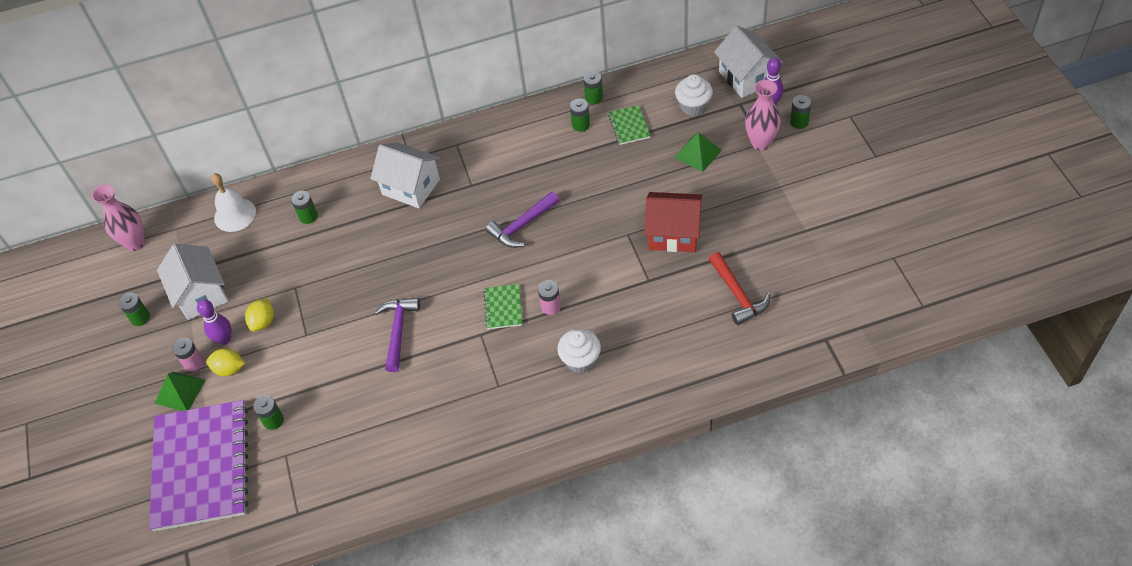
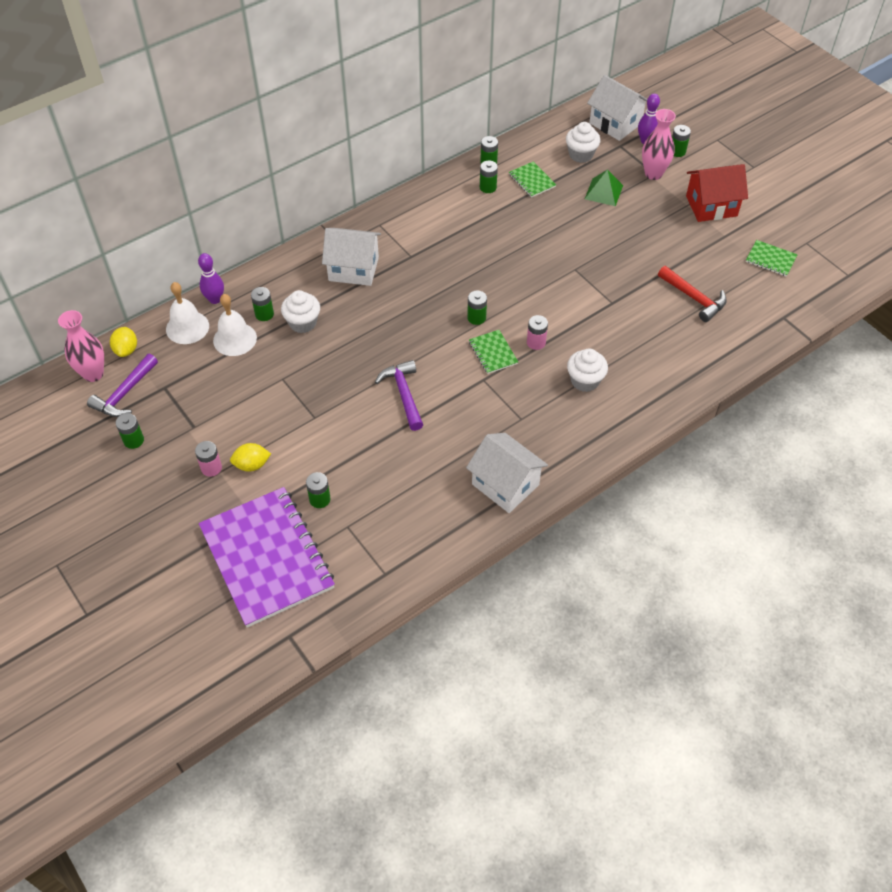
camera: 25 degrees left, 0 degrees up
(180, 391) = (210, 496): green pyramid -> none
(201, 294) = (188, 405): white house -> white house (505, 484)
(224, 339) = (233, 440): purple bowling pin -> purple bowling pin (215, 299)
(263, 322) = (265, 416): yellow lemon -> yellow lemon (126, 350)
(271, 236) = (235, 339): none -> white bell
(339, 233) = (303, 323): none -> white cupcake
(504, 266) = (476, 318): none -> green battery
(522, 226) = (476, 281): purple hammer -> purple hammer (124, 394)
(673, 233) = (615, 260): red house -> red house (711, 206)
(843, 268) = (770, 259): none -> green notebook

